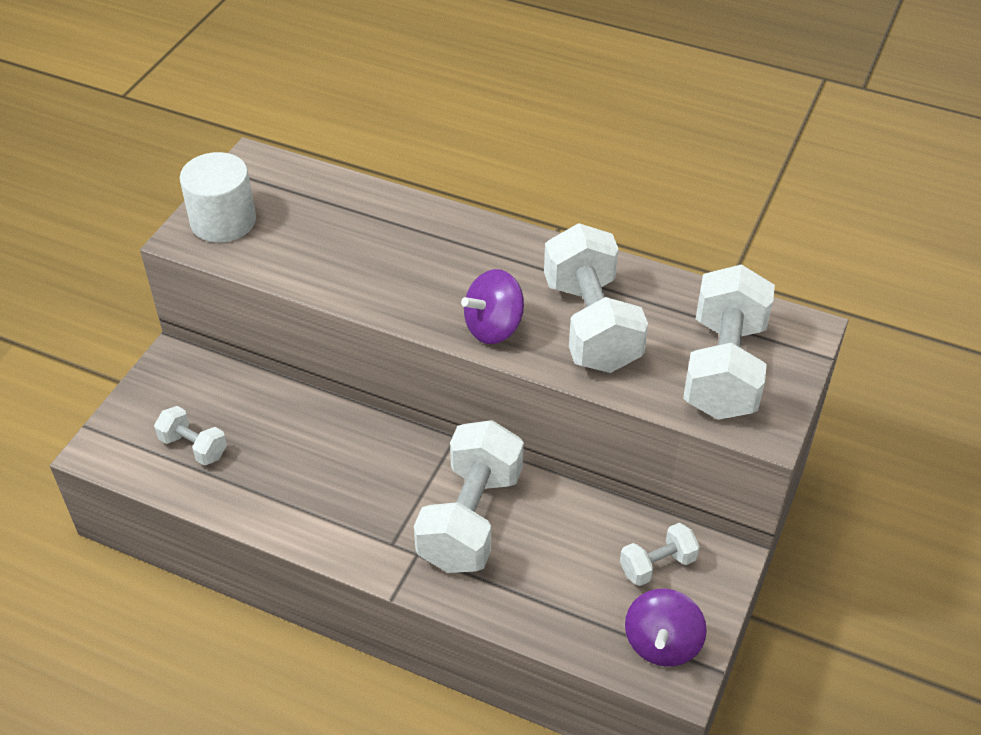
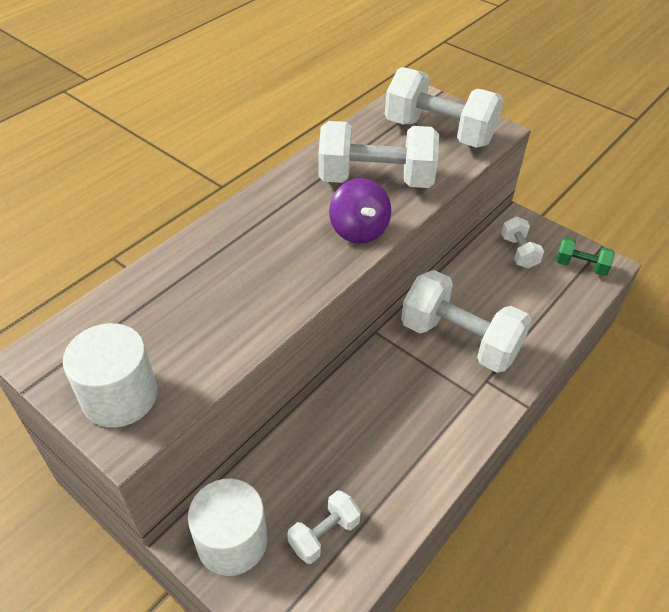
camera: 75 degrees left, 0 degrees up
(175, 384) = (232, 541): none -> white cylinder
(662, 643) = (580, 266): purple spinning top -> green dumbbell

